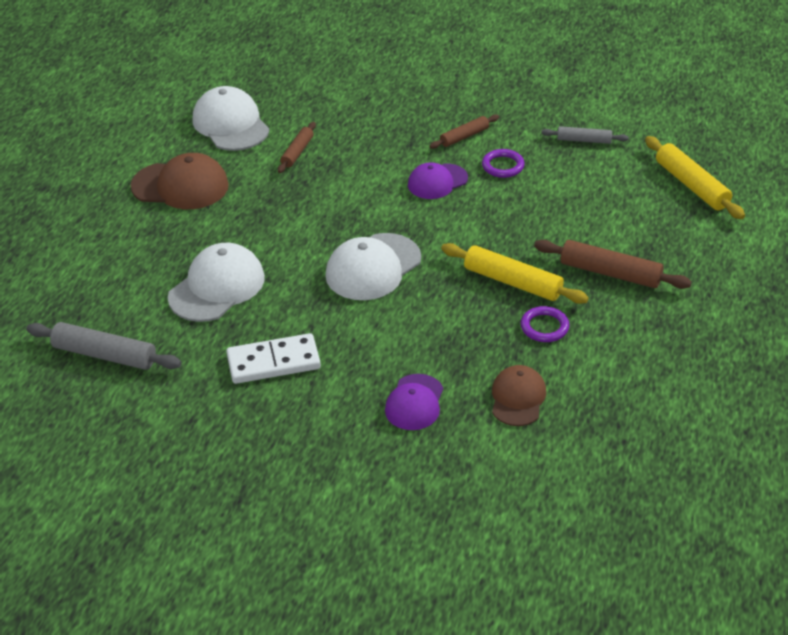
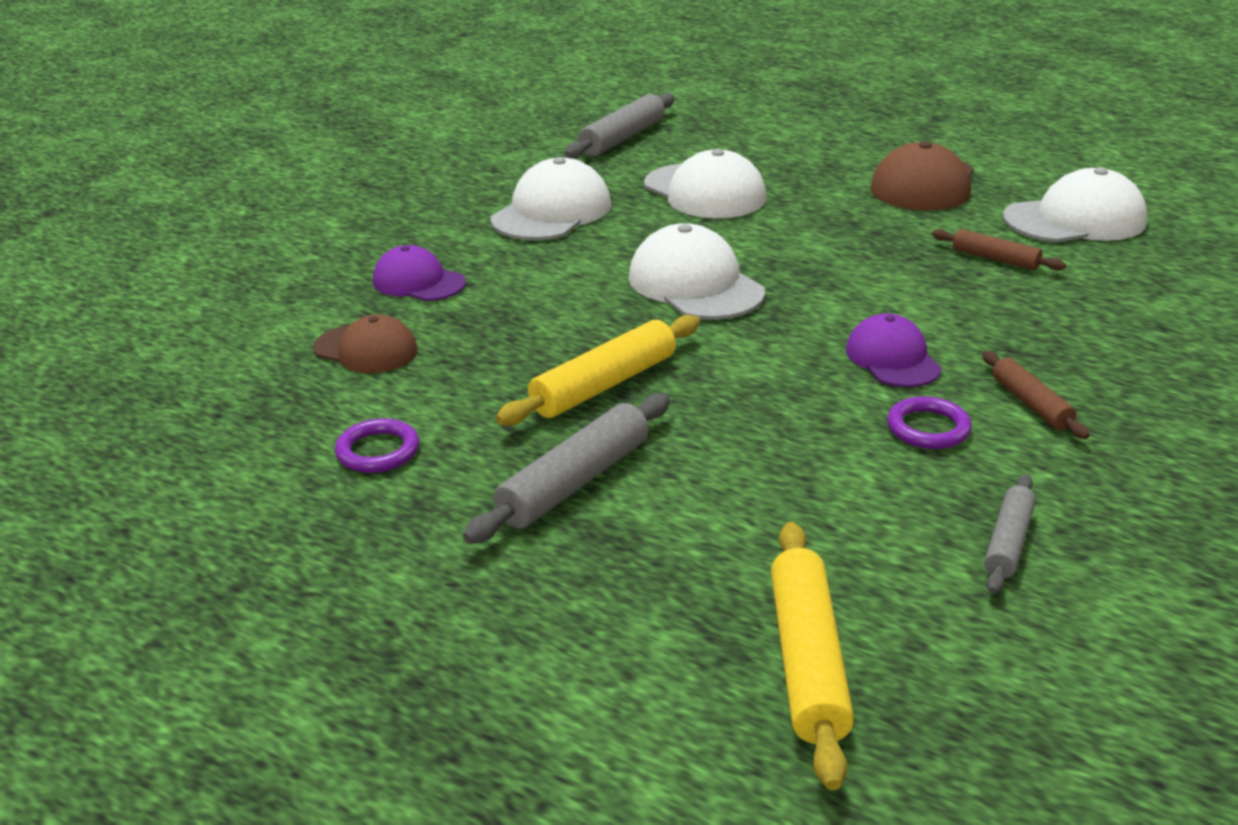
camera: 105 degrees right, 10 degrees down
(273, 362) = (552, 212): white domino -> white cap
(544, 327) = (487, 394): purple ring -> purple ring (378, 451)
(610, 273) = (574, 482): brown rolling pin -> grey rolling pin
(691, 185) = (807, 661): yellow rolling pin -> yellow rolling pin turned 75 degrees counterclockwise

